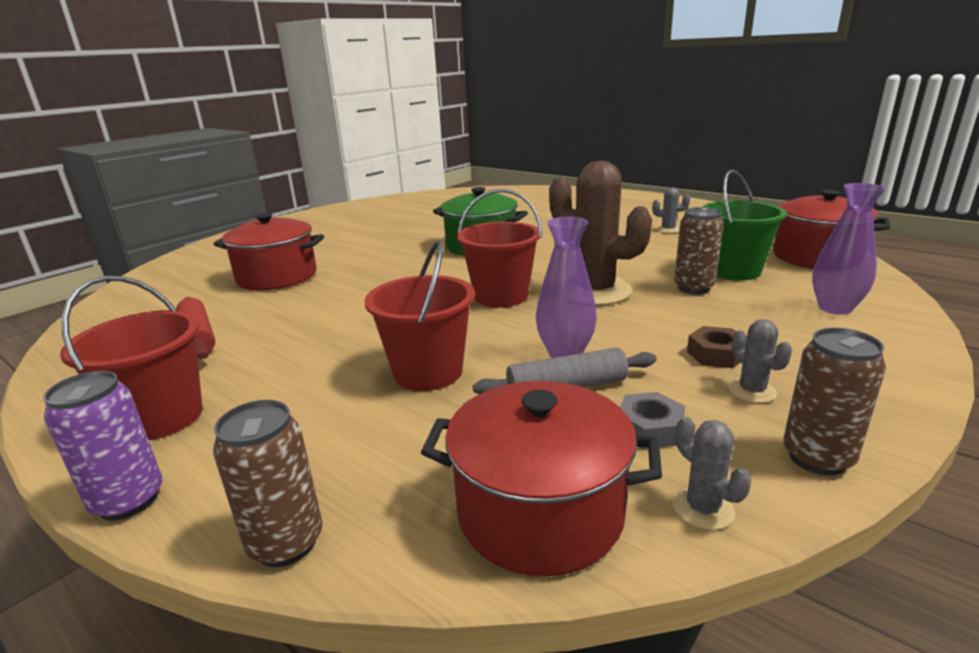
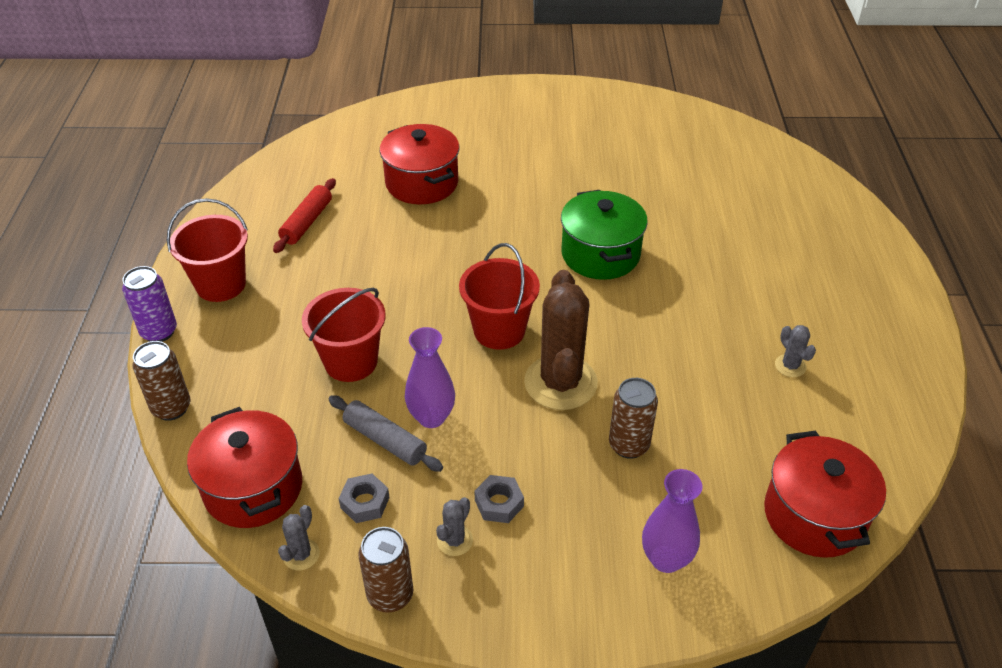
camera: 50 degrees right, 20 degrees up
(716, 354) = (499, 503): brown nut -> grey nut
(733, 271) = (703, 460): green bucket -> none

